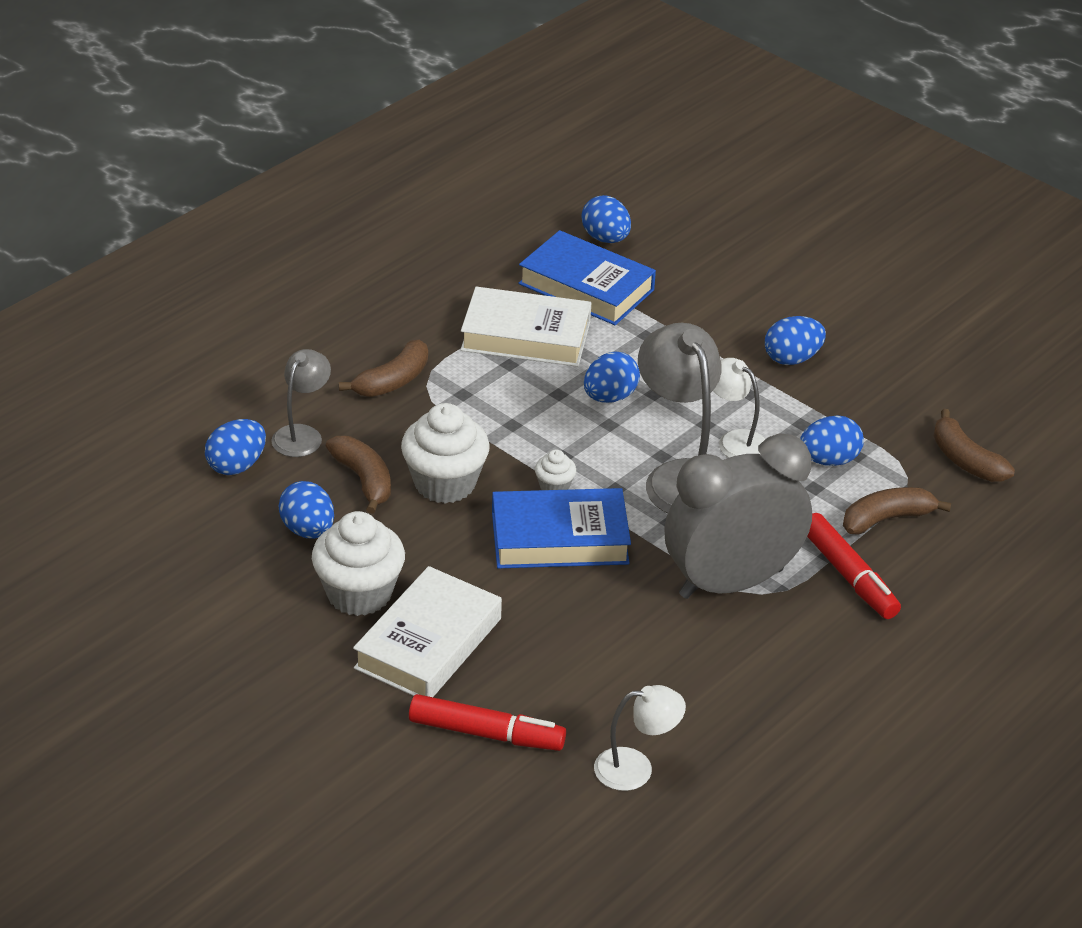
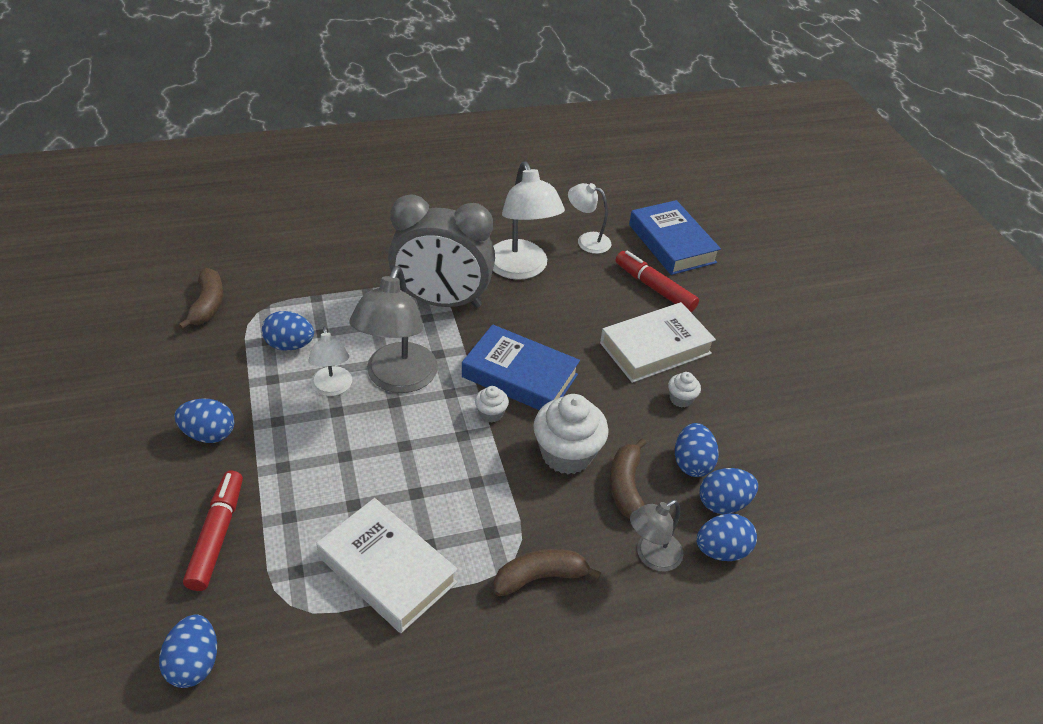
camera: 150 degrees left, 5 degrees up
(359, 593) = (681, 399): white cupcake -> white cupcake, size x0.48
(586, 287) = (280, 603): blue book -> blue book (672, 243)
(610, 397) = (380, 469): blue egg -> blue egg (723, 503)
(682, 675) = (521, 269): none -> white lamp
(848, 575) = (370, 275): red marker -> red marker (217, 535)
(886, 519) = (306, 294): brown banana -> none

